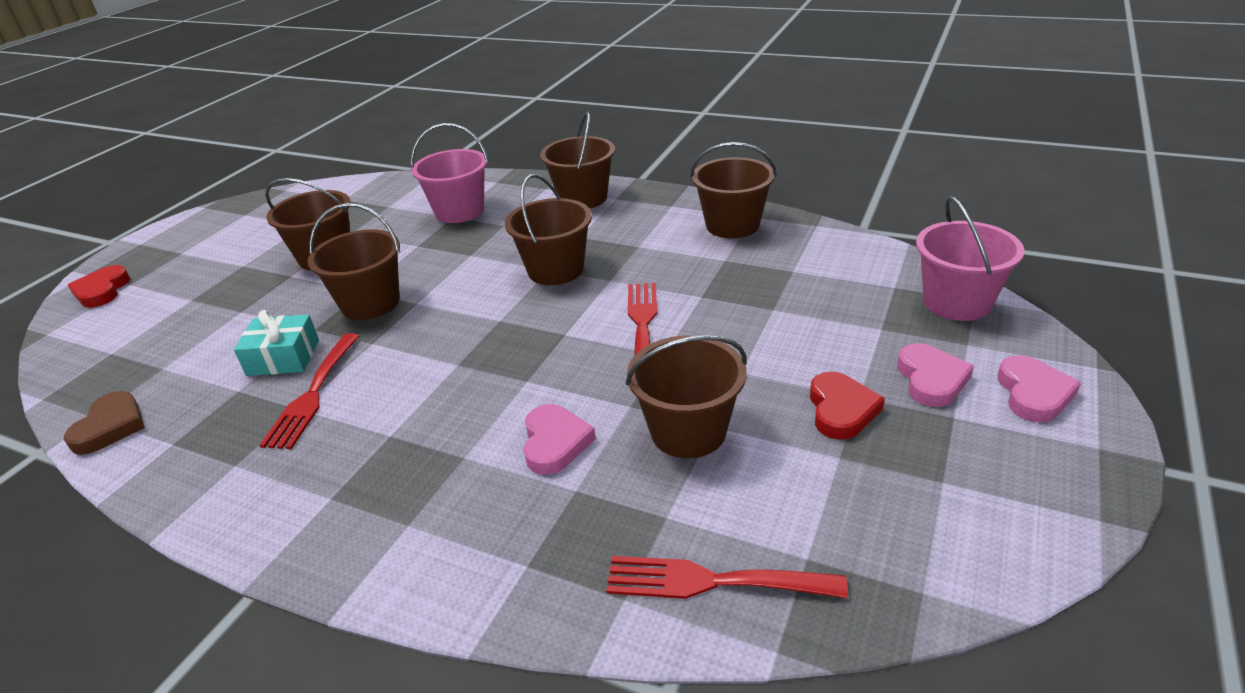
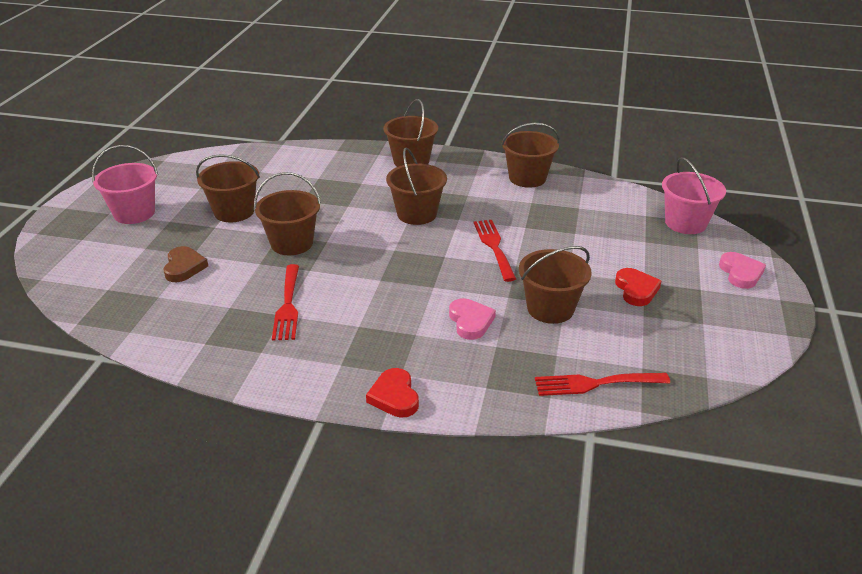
camera: 15 degrees left, 0 degrees up
(102, 291) = (62, 245): red heart -> red heart (394, 396)
(110, 427) = (148, 337): brown heart -> brown heart (184, 267)
(283, 358) = (249, 283): turquoise gift -> none
(459, 211) = (321, 174): pink bucket -> pink bucket (134, 213)
(931, 379) = (682, 269): pink heart -> none

